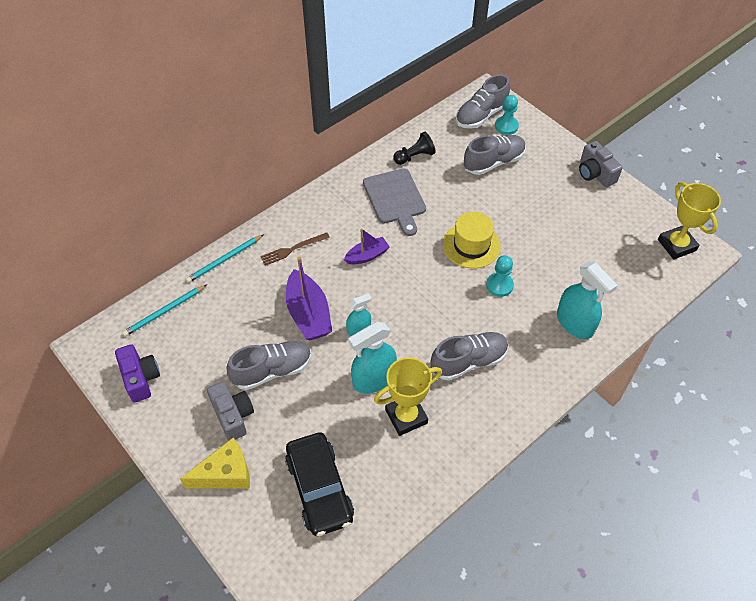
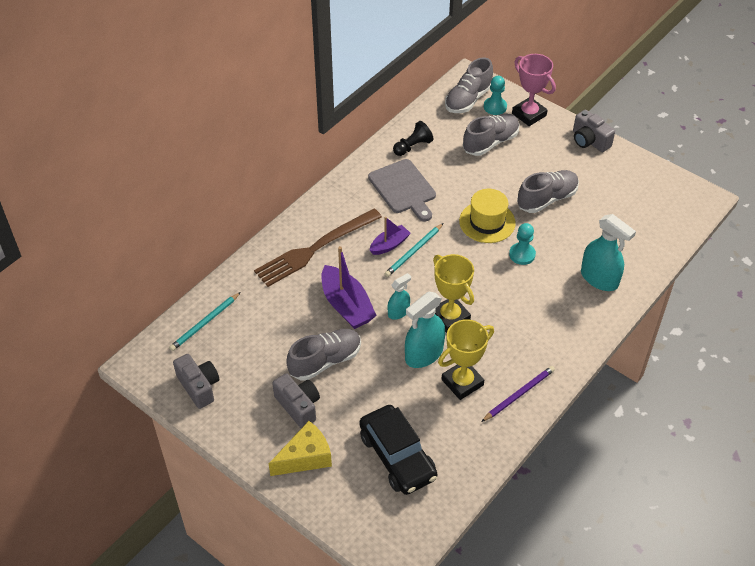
camera: 10 degrees left, 5 degrees down
(140, 378) = (199, 386): purple camera -> grey camera
(224, 260) = (250, 268): turquoise pencil -> turquoise pencil (413, 251)
(293, 249) = (315, 248): brown fork -> brown fork, size x2.01
(462, 440) = (519, 394): none -> purple pencil
(468, 361) = (509, 326): grey shoe -> grey shoe (547, 199)
(539, 138) = (529, 114): none -> pink trophy
(676, 245) = (678, 196): yellow trophy -> yellow trophy (450, 317)

